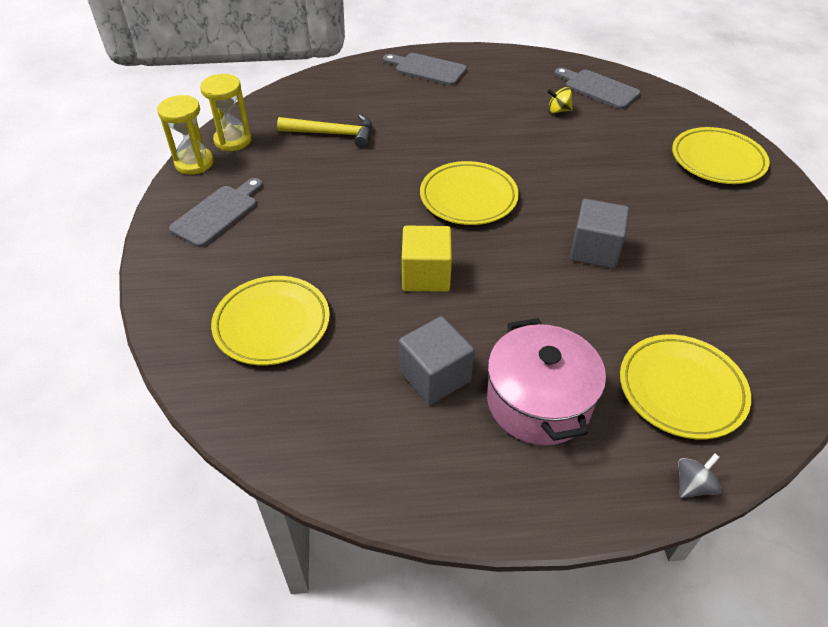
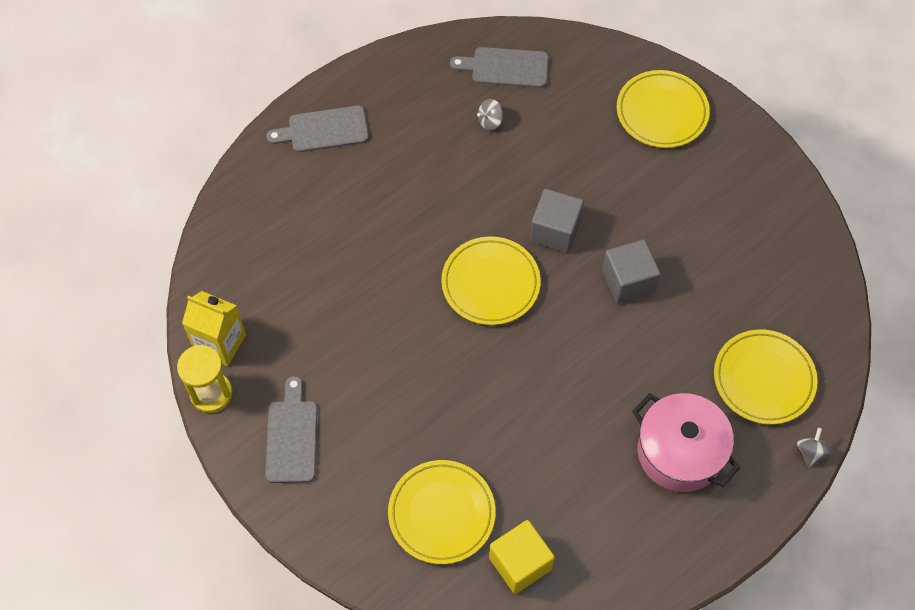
camera: 35 degrees left, 15 degrees up
(233, 140) = (220, 343): yellow hourglass -> yellow carton
(332, 134) = (308, 277): yellow hammer -> none
(426, 275) = (519, 390): yellow cube -> yellow cube (520, 563)
(435, 376) = (596, 478): grey cube -> grey cube (555, 231)
(558, 110) = (490, 121): yellow spinning top -> grey spinning top

